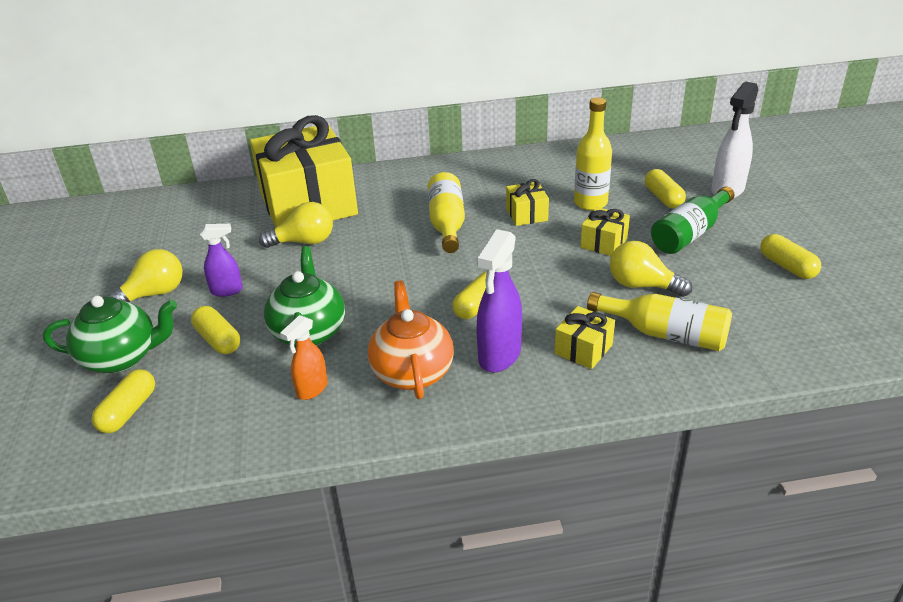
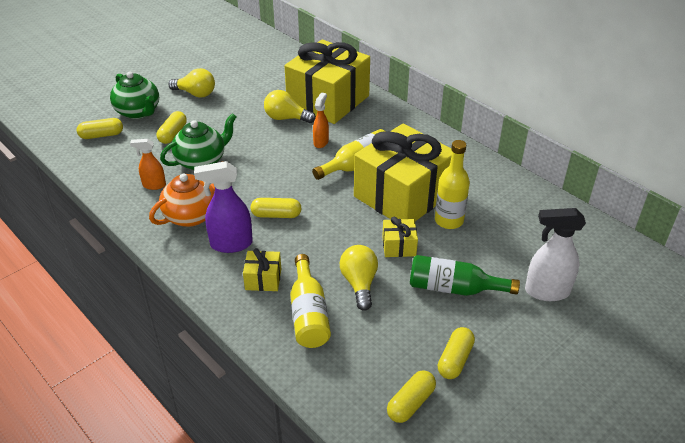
camera: 55 degrees right, 5 degrees up
(227, 291) = (217, 115): purple spray bottle -> none
(304, 242) = (286, 118): yellow light bulb -> yellow light bulb turned 150 degrees clockwise
(380, 233) = (321, 142): none -> orange spray bottle
(526, 214) = (402, 195): yellow gift -> yellow gift, size x2.48
(663, 198) = (495, 257): yellow capsule -> yellow capsule (410, 403)

